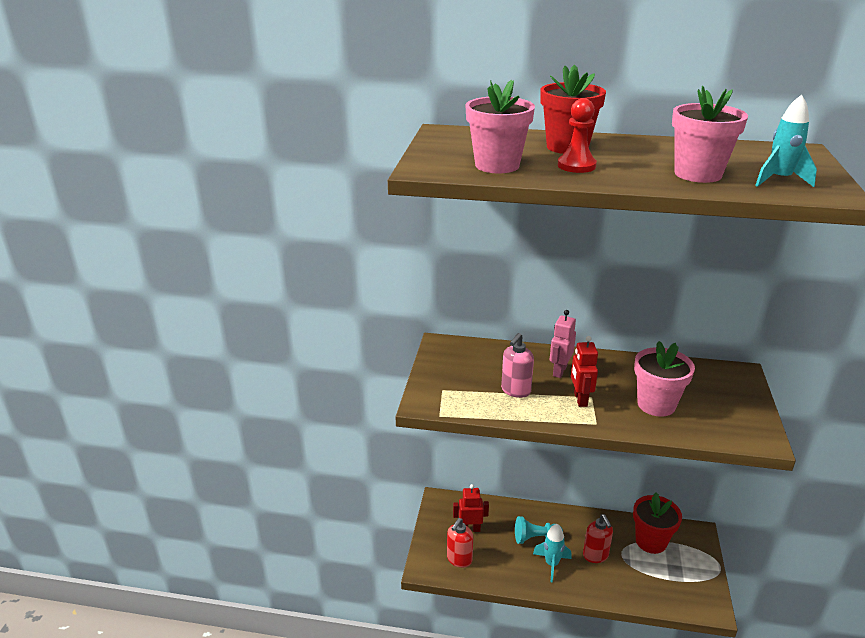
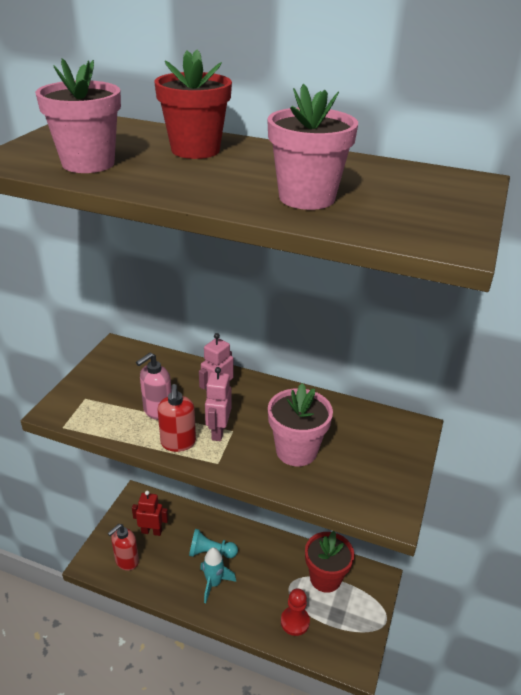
camera: 10 degrees right, 5 degrees up
(576, 166) = (176, 173): red pawn -> red pawn (295, 621)
(580, 399) = (218, 431): red robot -> pink robot
(595, 555) = (262, 582): red soap dispenser -> red soap dispenser (178, 443)
(779, 180) = (399, 216): turquoise rocket -> none

